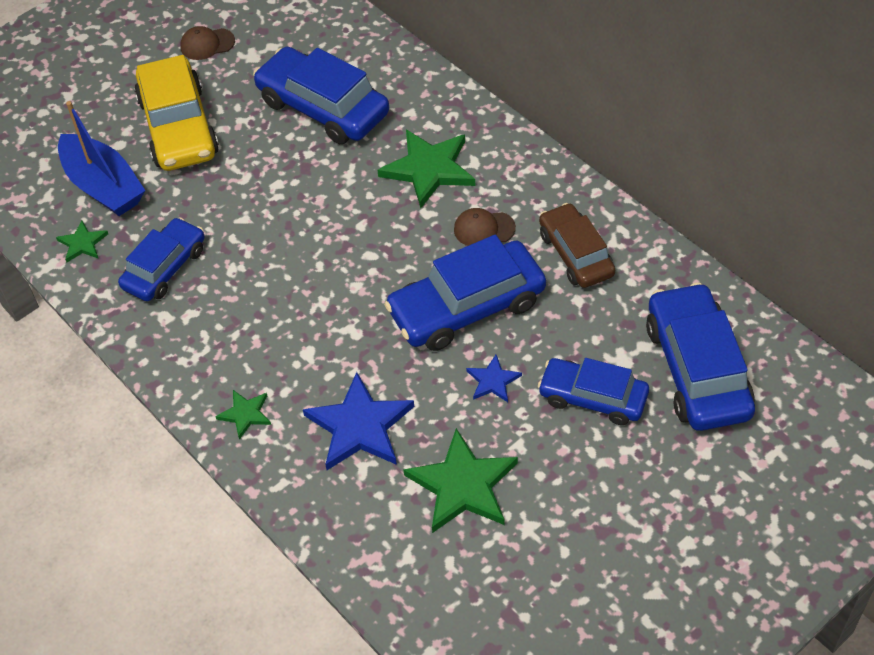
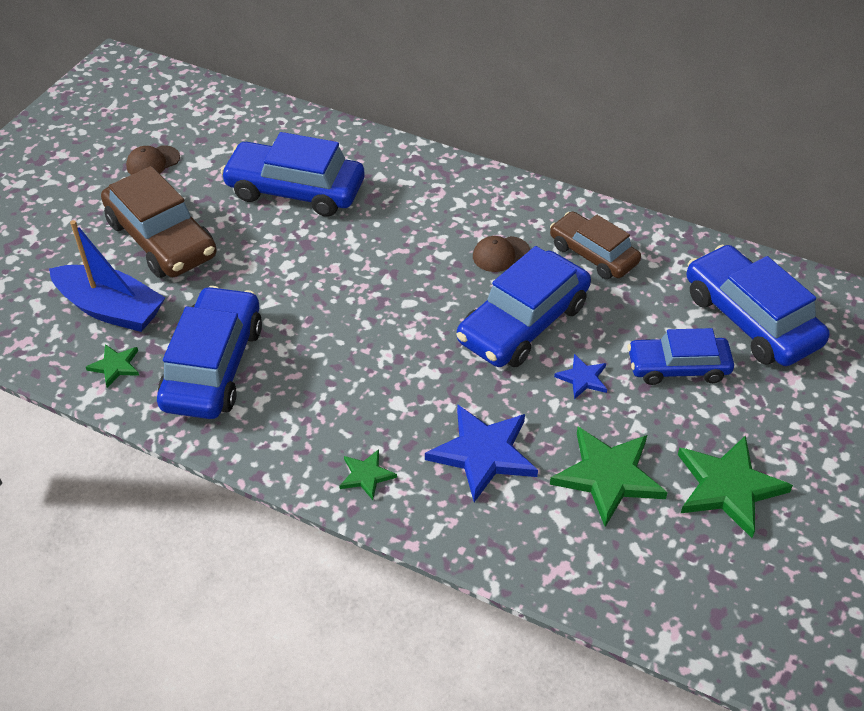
camera: 25 degrees left, 5 degrees down
(165, 268) = (213, 366): blue car -> blue car, size x1.54
(178, 127) = (161, 239): yellow car -> brown car
(429, 169) = (423, 218): green star -> green star (728, 487)

